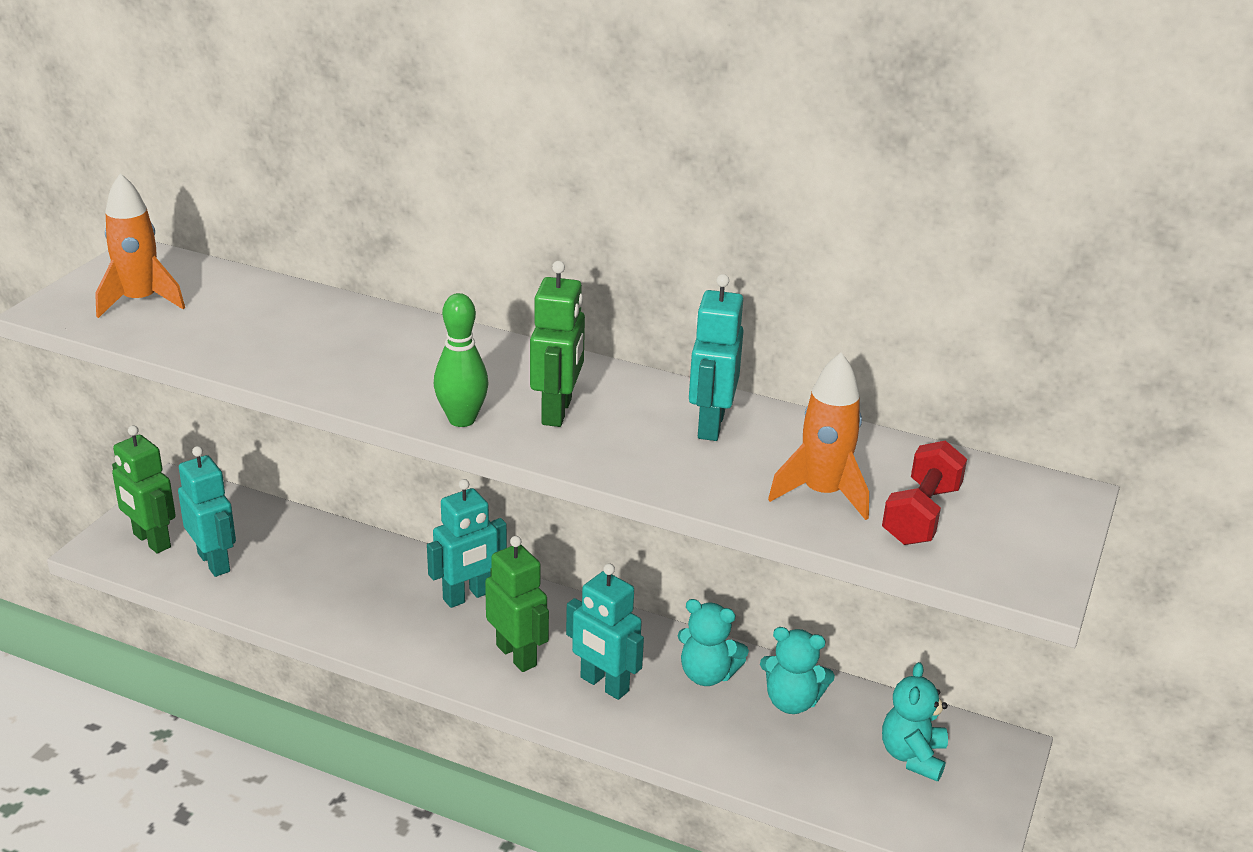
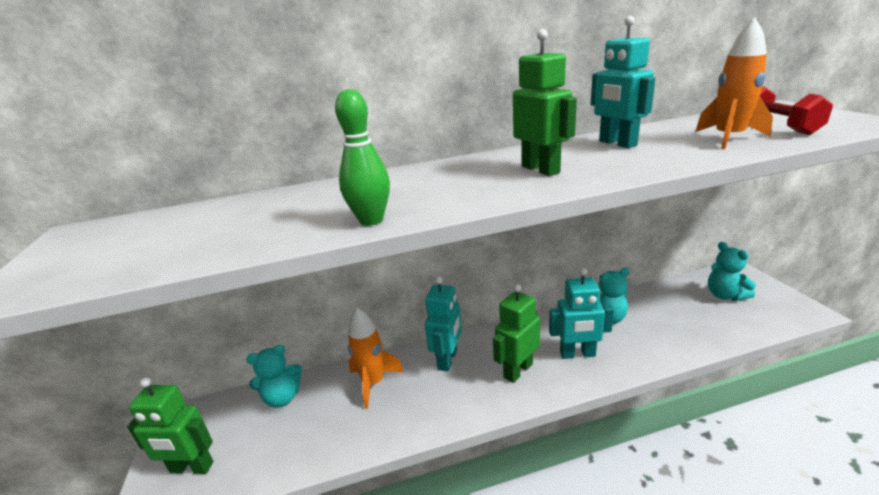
camera: 35 degrees left, 5 degrees down
(140, 301) = (115, 251): orange rocket -> orange rocket (373, 383)
(214, 562) = (261, 448): turquoise robot -> none
(462, 419) = (502, 194): green bowling pin -> green bowling pin (371, 220)
(517, 655) = (517, 370): green robot -> green robot turned 60 degrees counterclockwise
(791, 702) = (652, 306): turquoise teddy bear -> turquoise teddy bear (282, 398)

